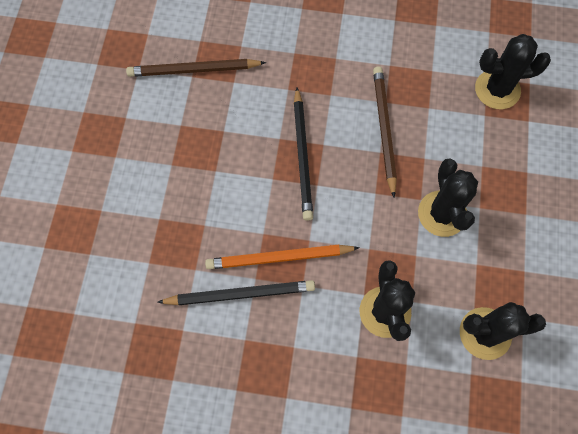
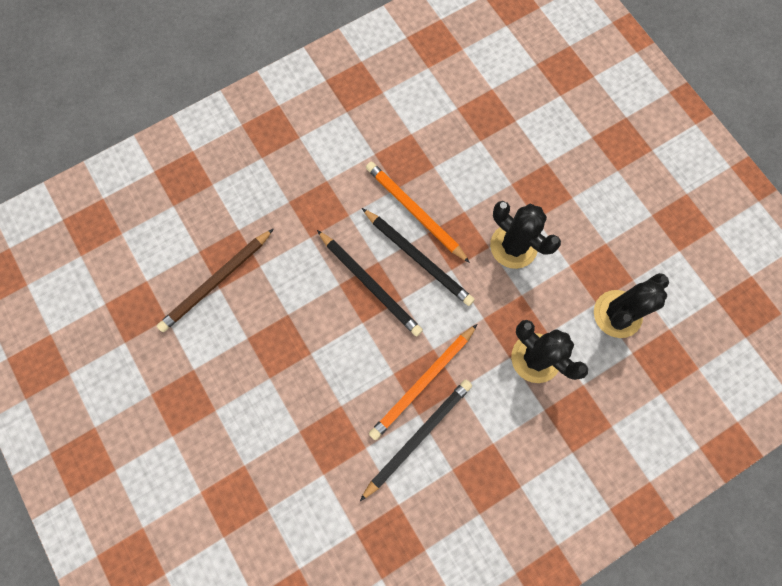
camera: 40 degrees left, 5 degrees up
(357, 165) = (418, 258): none -> black pencil
(383, 129) = (415, 212): brown pencil -> orange pencil
(497, 89) = (473, 112): black cactus -> none

